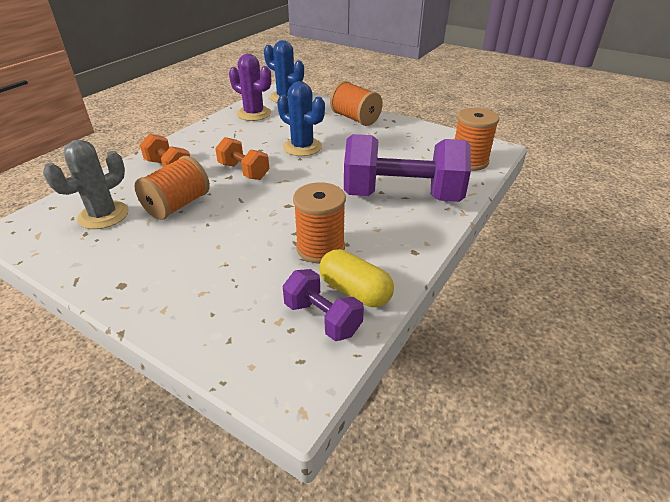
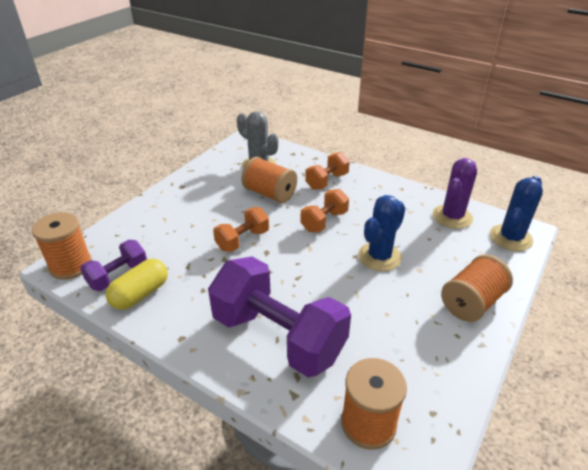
camera: 90 degrees right, 0 degrees up
(265, 221) = (242, 240): none -> orange dumbbell
(320, 248) = (199, 274): orange spool -> orange spool (71, 265)
(402, 196) = (278, 336): purple dumbbell -> purple dumbbell turned 60 degrees counterclockwise

